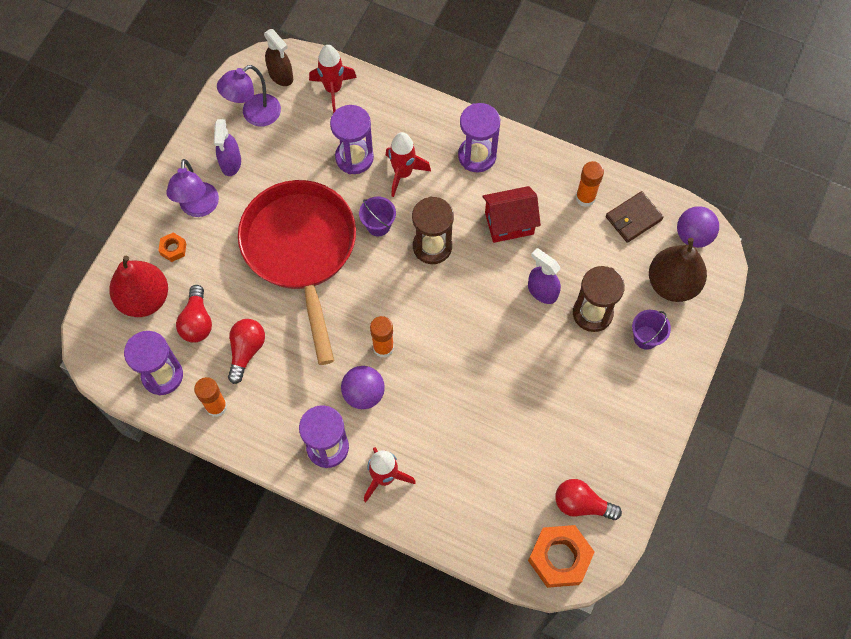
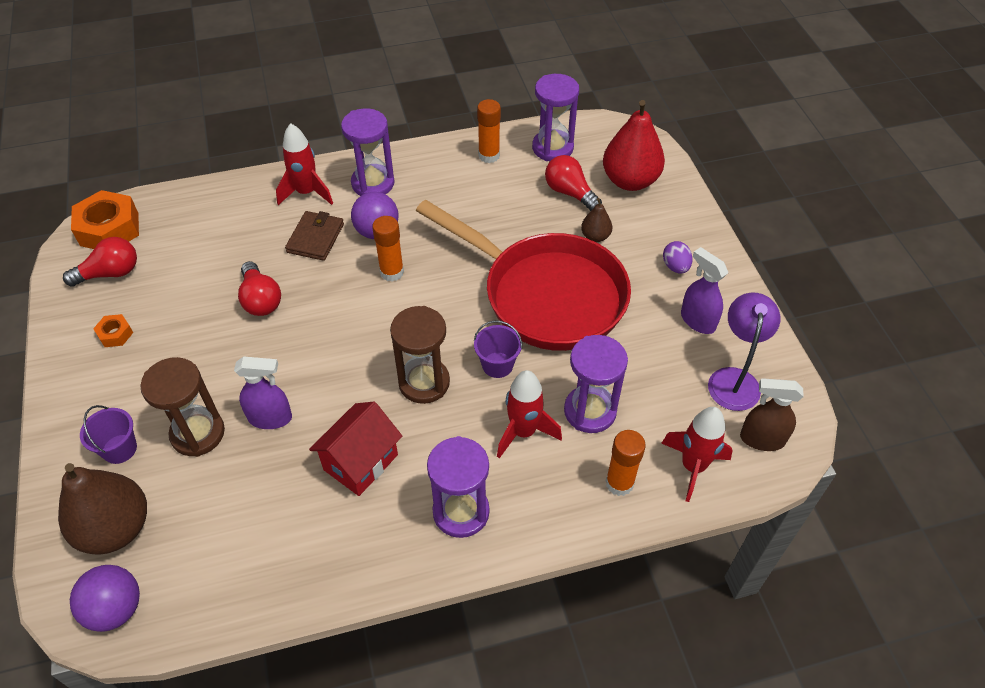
camera: 140 degrees right, 15 degrees down
(173, 249) = (654, 225): orange nut -> orange nut (115, 334)
(198, 208) = (675, 267): purple lamp -> purple egg
(221, 270) = (595, 236): none -> brown pear
(246, 351) = (507, 199): red light bulb -> red light bulb (261, 300)
(585, 198) = (290, 557): orange glue stick -> orange glue stick (619, 483)
(633, 218) = (210, 575): brown wallet -> brown wallet (315, 238)

